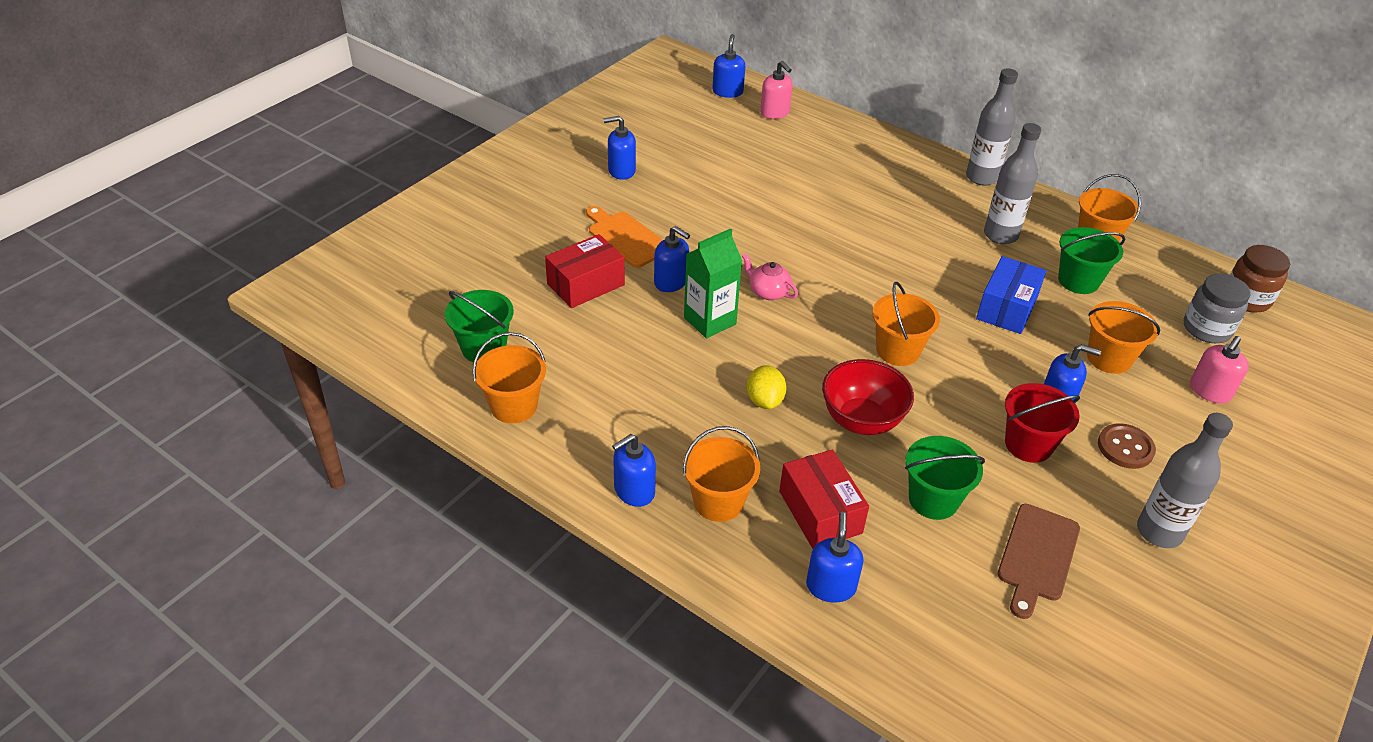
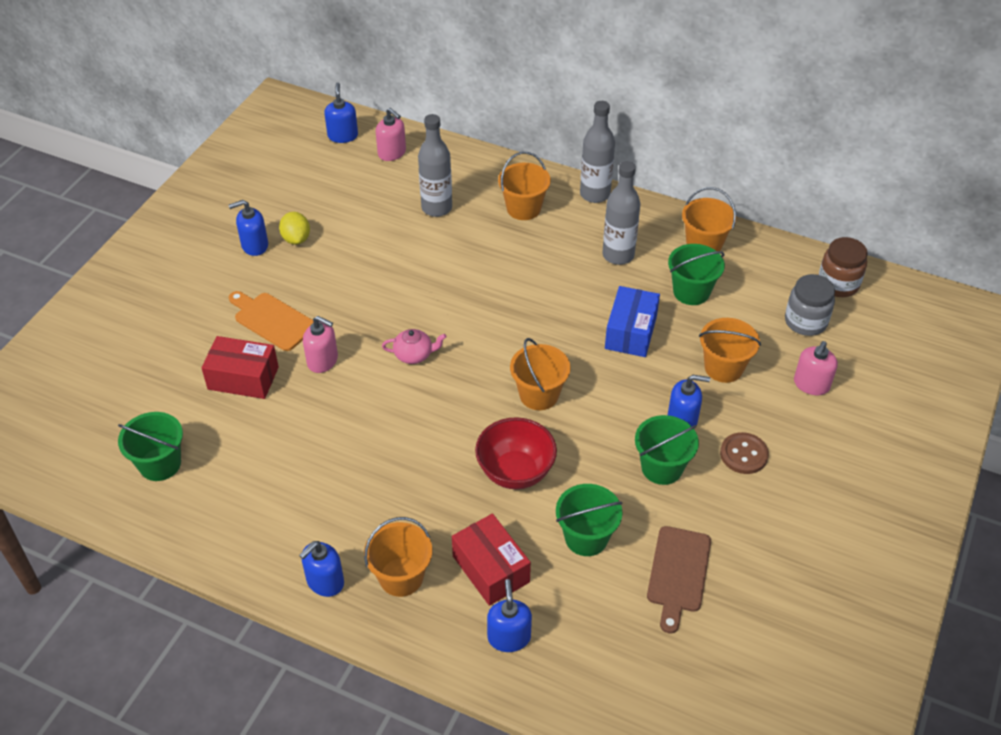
camera: 10 degrees left, 5 degrees up
(514, 406) = (200, 519): orange bucket -> orange bucket (523, 208)
(586, 284) = (243, 378): red box -> red box turned 60 degrees clockwise
(671, 282) = (323, 361): blue soap dispenser -> pink soap dispenser
(710, 321) = (365, 395): green carton -> none
(764, 400) = (427, 468): yellow lemon -> yellow lemon (296, 239)
(768, 292) = (414, 355): pink teapot -> pink teapot turned 150 degrees clockwise
(1028, 444) = (662, 467): red bucket -> green bucket
(1159, 532) = (776, 530): grey bottle -> grey bottle (436, 208)

